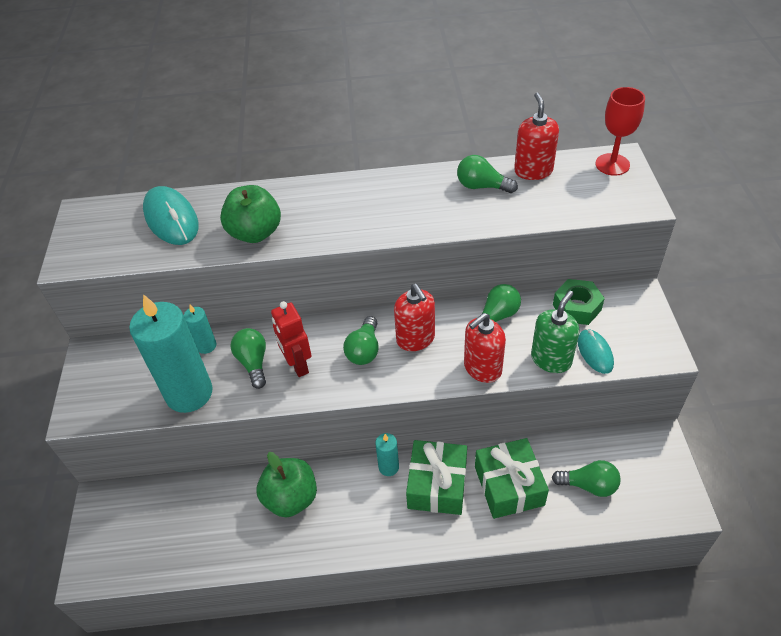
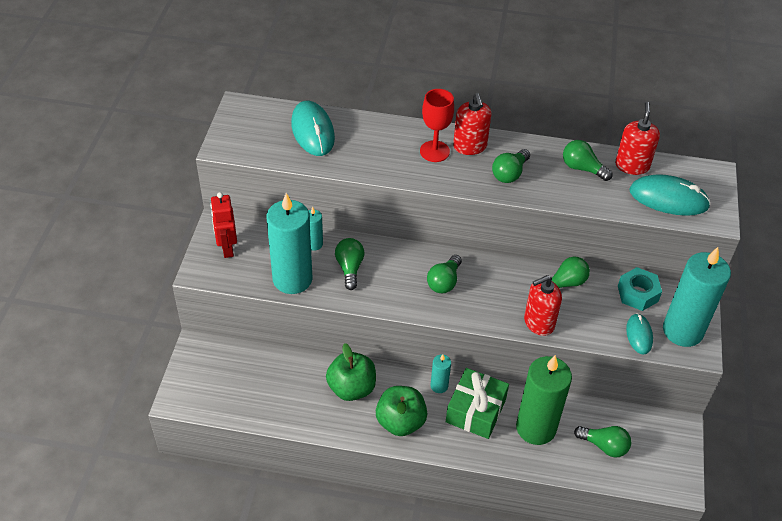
camera: 10 degrees right, 0 degrees up
(255, 233) = (379, 161): green apple -> green apple (400, 422)
(298, 365) = (386, 280): red robot -> red robot (227, 248)
(405, 211) = (509, 173): none -> green light bulb
(415, 339) = (490, 284): red soap dispenser -> red soap dispenser (470, 146)
(509, 486) = (536, 428): green gift -> green candle
(551, 359) = (599, 331): green soap dispenser -> none
(576, 307) = (637, 294): green nut -> turquoise nut
(584, 195) = (668, 199): none -> turquoise mouse
(612, 164) = (704, 177): red goblet -> red goblet (434, 151)
(638, 335) = (682, 331): none -> turquoise candle

